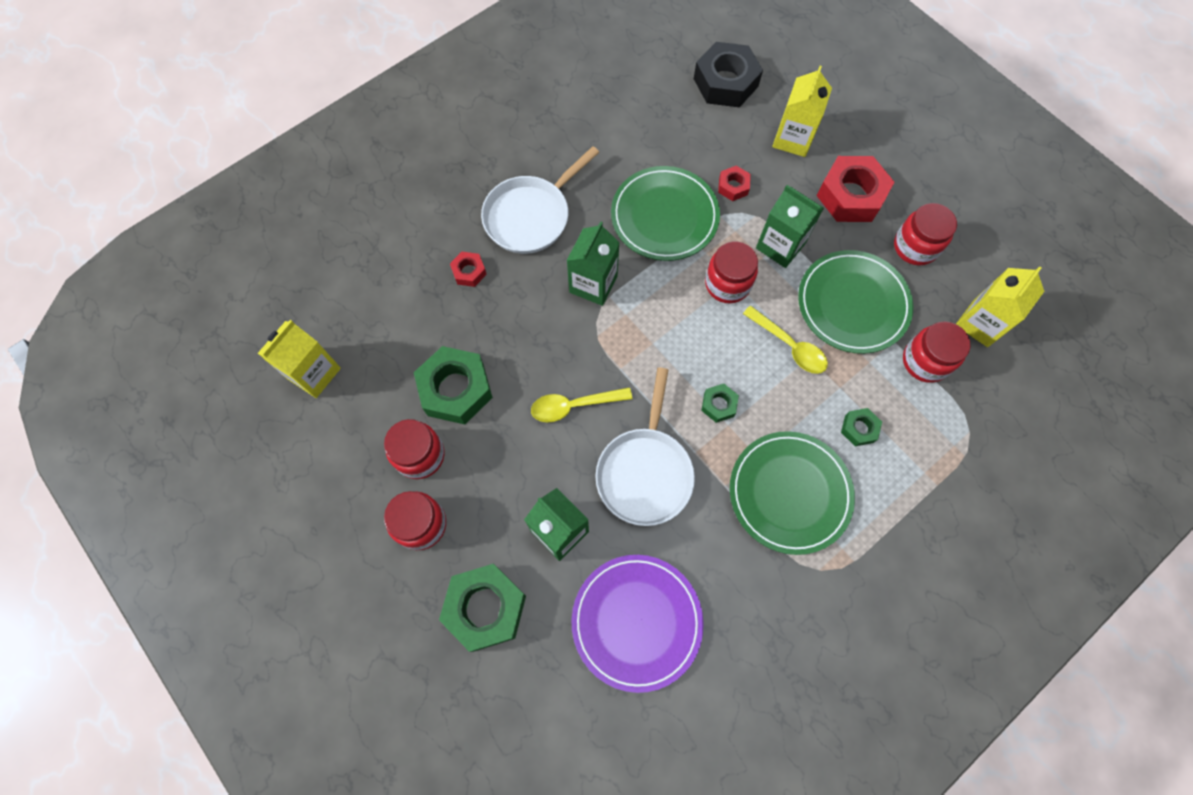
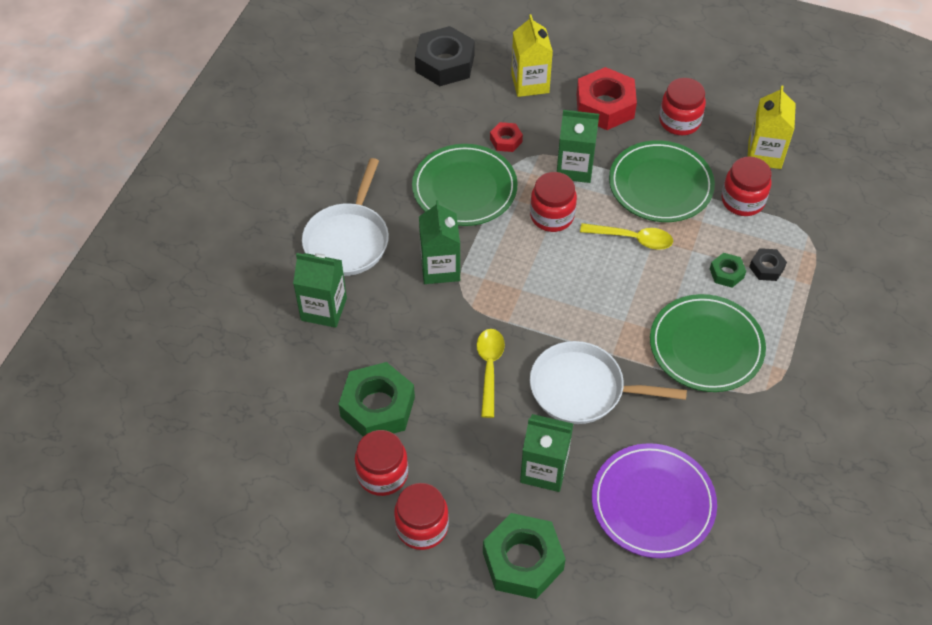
camera: 30 degrees left, 15 degrees down
(314, 373) = (237, 458): yellow carton -> none
(469, 272) = (324, 309): red nut -> green carton
(574, 405) = (489, 368): yellow spoon -> yellow spoon turned 135 degrees clockwise
(645, 472) = (582, 389): white pan -> white pan turned 120 degrees clockwise
(718, 405) = (607, 309): green nut -> none
(903, 444) = (766, 268): none -> black nut

